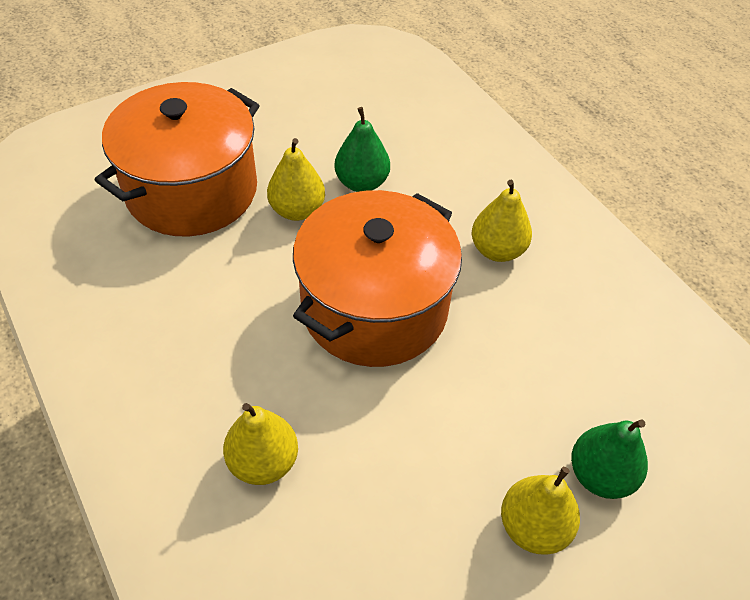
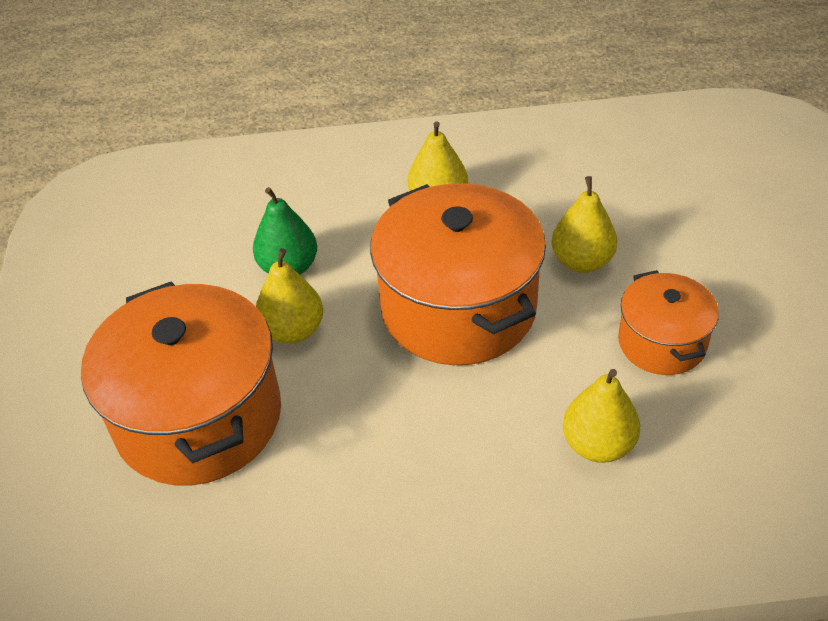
camera: 60 degrees left, 5 degrees down
(412, 484) = (662, 342): none -> orange pot
(533, 527) = (728, 280): yellow pear -> yellow pear (582, 261)
(600, 475) = (697, 224): green pear -> none

